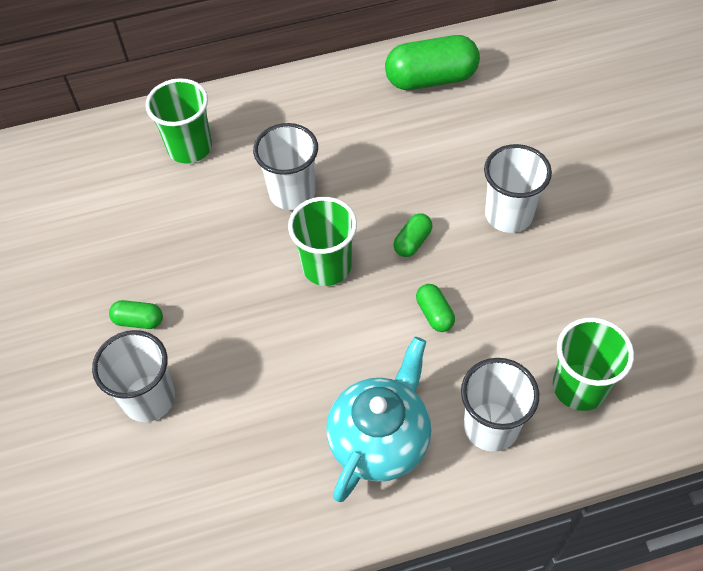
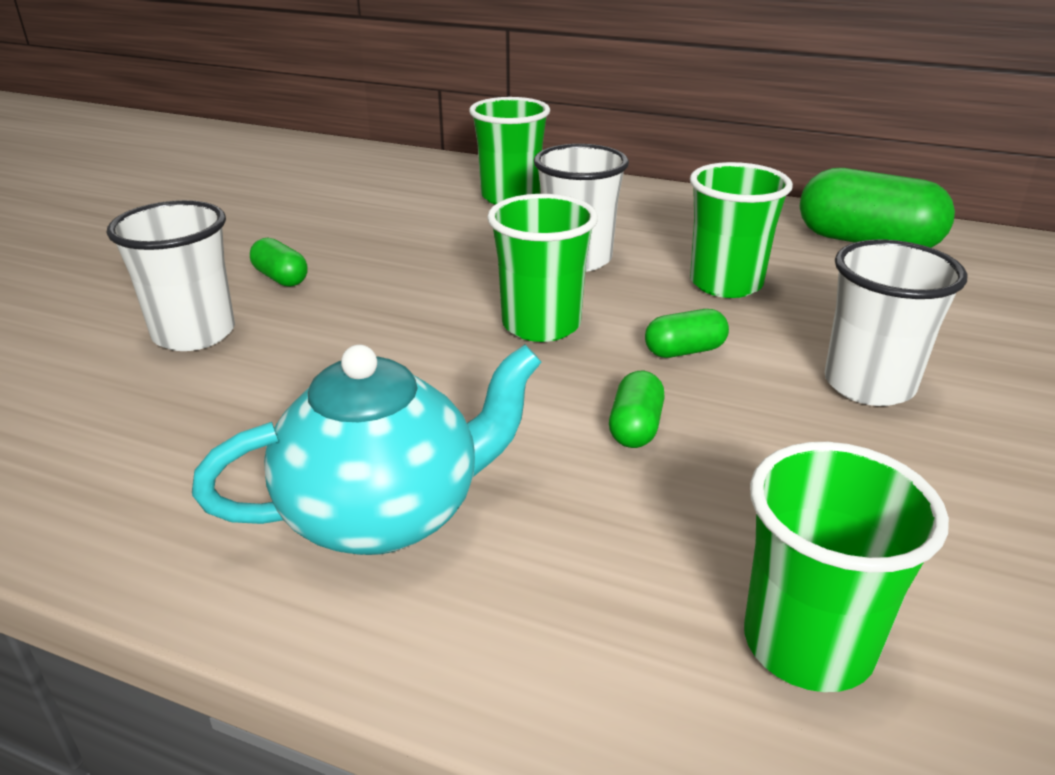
camera: 35 degrees right, 25 degrees down
(389, 168) = (726, 284): none -> green cup
(491, 426) = (576, 601): white cup -> none

